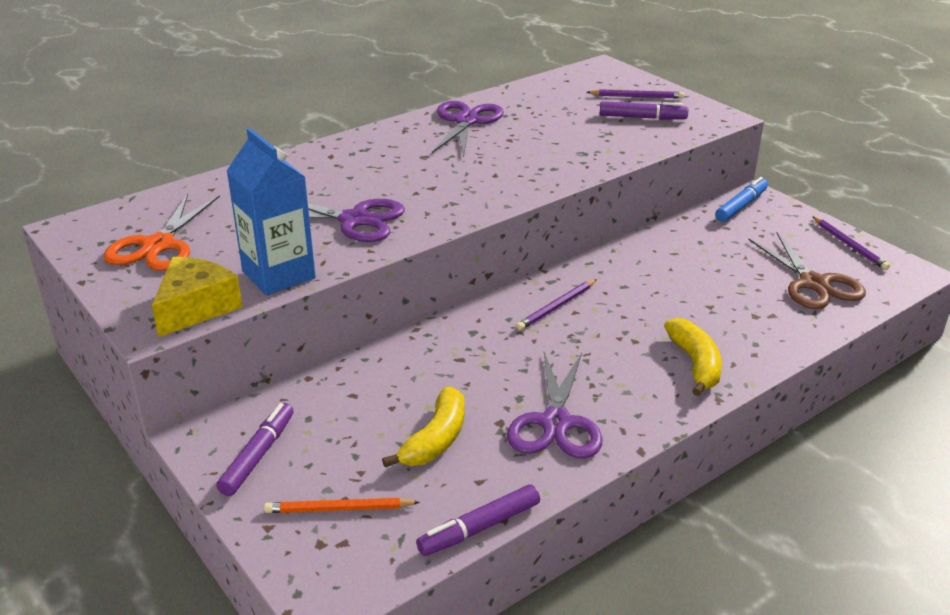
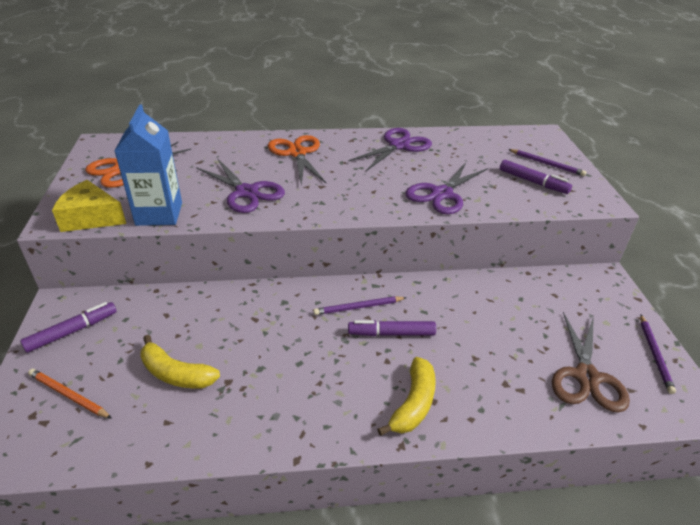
camera: 30 degrees right, 5 degrees up
(195, 307) = (91, 218): yellow cheese -> yellow cheese turned 135 degrees counterclockwise
(359, 162) = (297, 153): none -> orange scissors
(436, 439) = (176, 374): yellow banana -> yellow banana turned 60 degrees clockwise
(479, 528) = (126, 461): purple marker -> purple marker (391, 333)
(555, 423) = (262, 402): purple scissors -> purple scissors (441, 194)
(741, 206) = (585, 281): blue marker -> none

